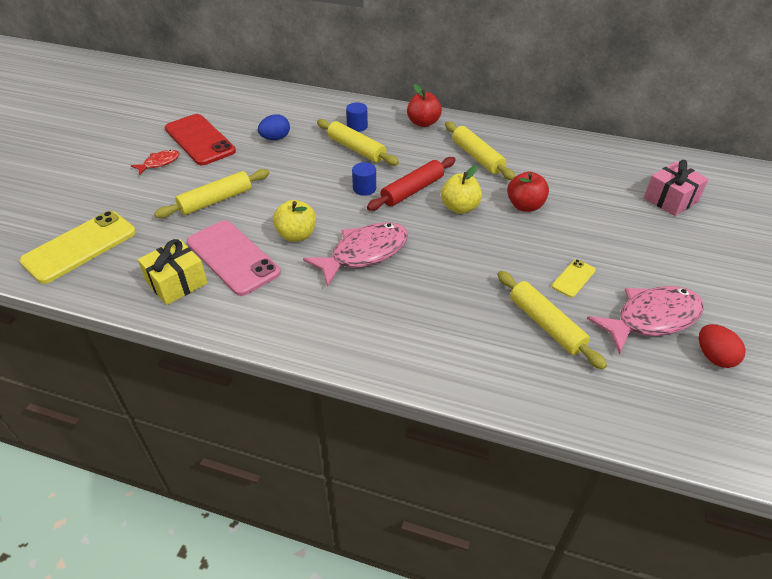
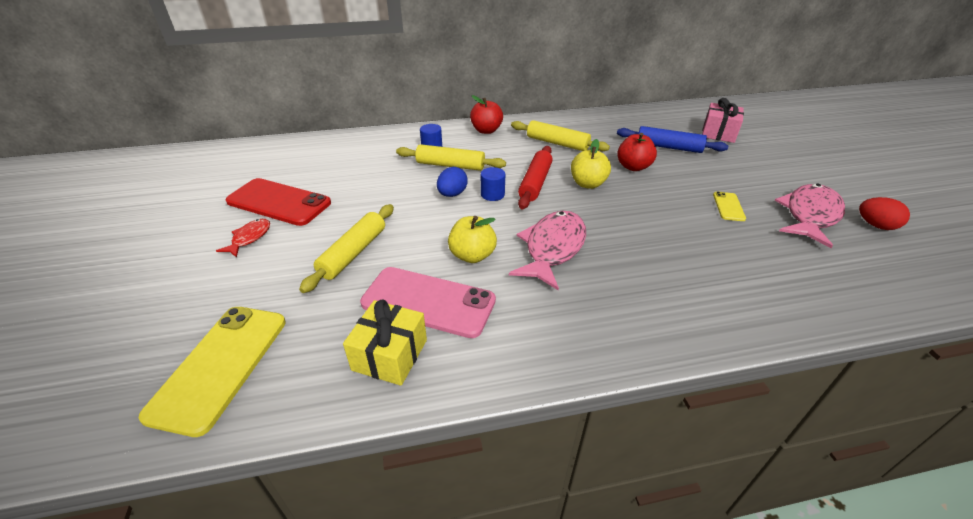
camera: 30 degrees left, 5 degrees down
(275, 138) = (362, 178): blue egg -> blue egg (452, 194)
(546, 324) = (754, 248): yellow rolling pin -> none
(590, 197) = (668, 147): none -> blue rolling pin

